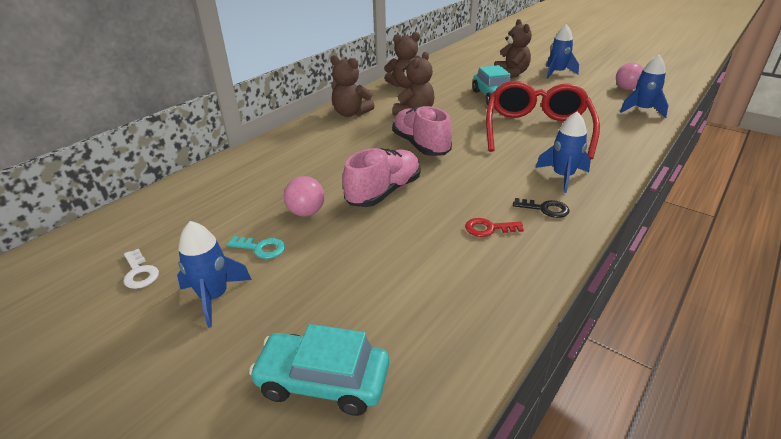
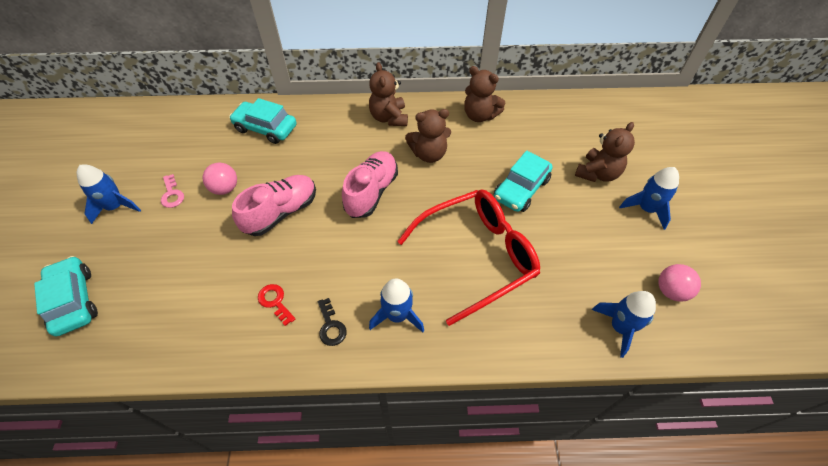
camera: 50 degrees right, 20 degrees up
(140, 273) = (118, 160): white key -> none
(261, 248) = (172, 194): turquoise key -> pink key
(263, 167) = (265, 128): none -> turquoise car
(384, 192) = (281, 212): pink shoe -> pink shoe turned 45 degrees counterclockwise

